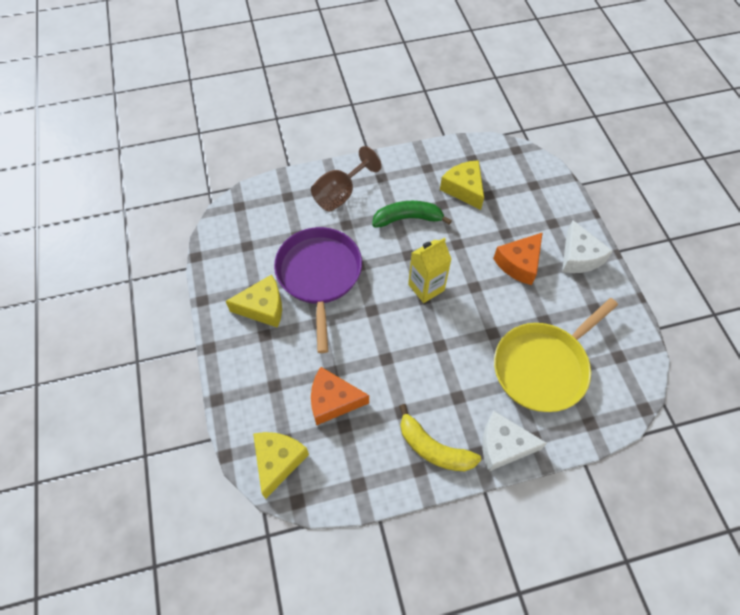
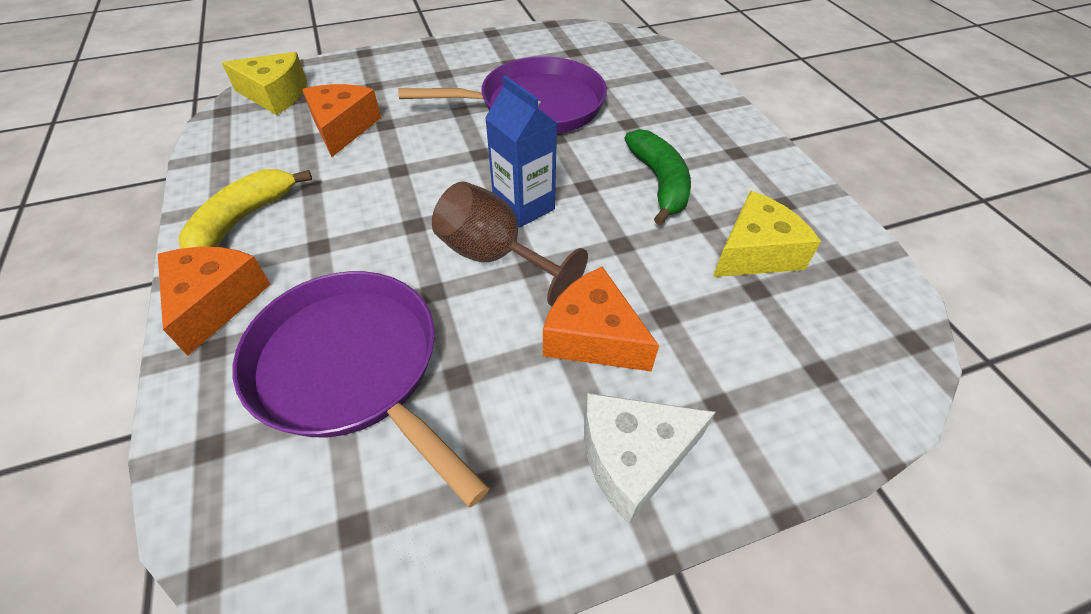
camera: 85 degrees right, 10 degrees down
(263, 307) = (483, 69): yellow cheese -> none
(340, 194) = (683, 115): brown goblet -> brown goblet (495, 257)
(426, 287) = (524, 206): yellow carton -> blue carton
(503, 446) = (215, 302): white cheese -> orange cheese
(543, 367) = (351, 367): yellow pan -> purple pan

